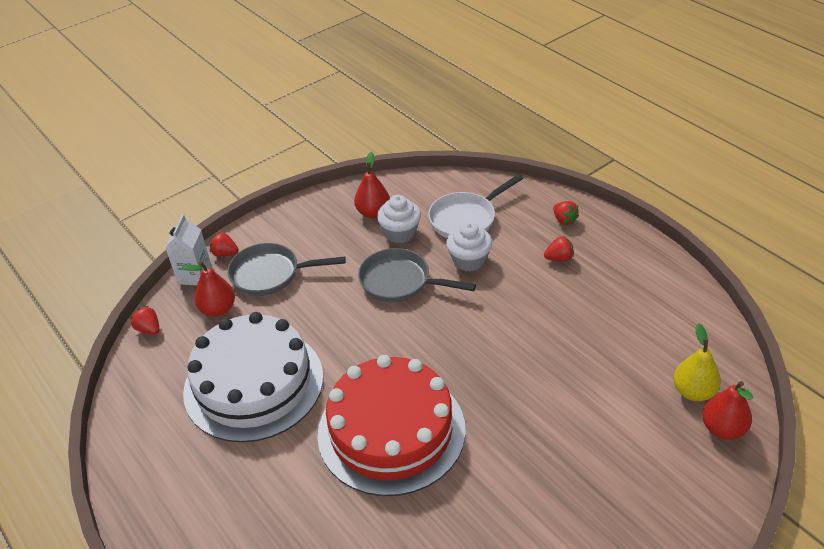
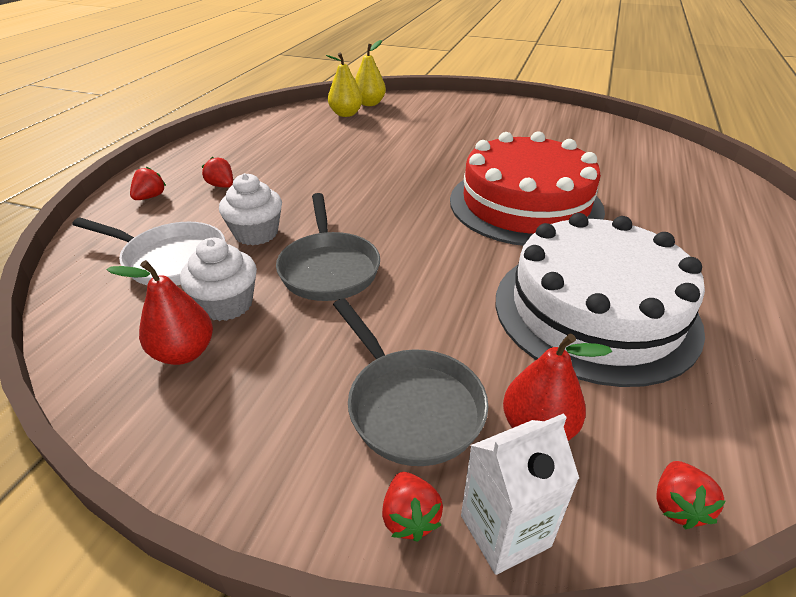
camera: 125 degrees left, 5 degrees down
(723, 429) = (369, 103): red pear -> yellow pear

